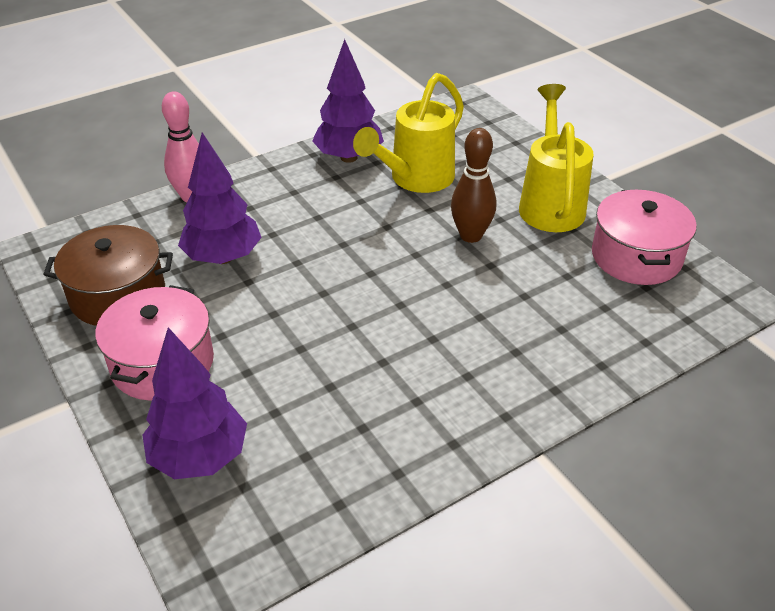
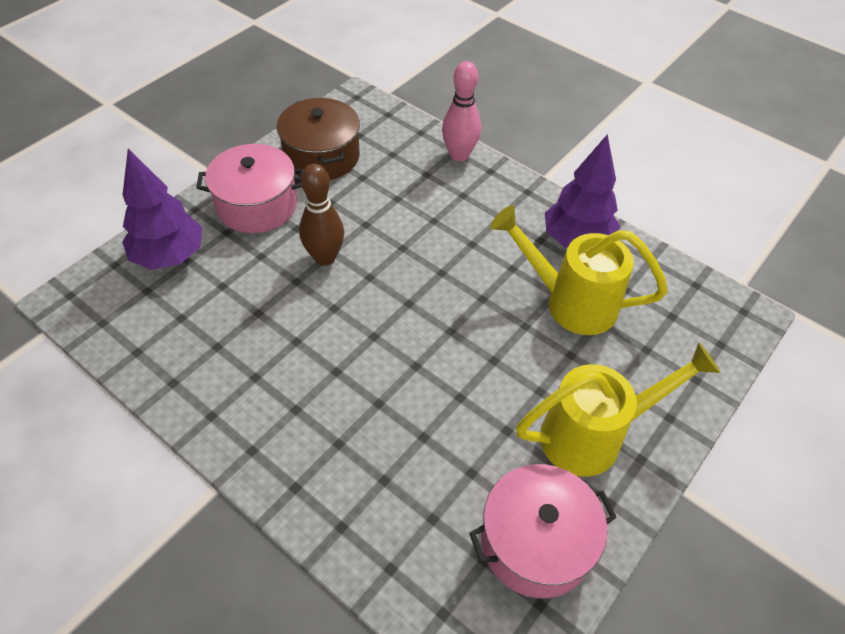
camera: 70 degrees right, 10 degrees up
(223, 257) = (388, 199): purple tree -> none
(471, 235) = (499, 370): brown bowling pin -> brown bowling pin (325, 257)

